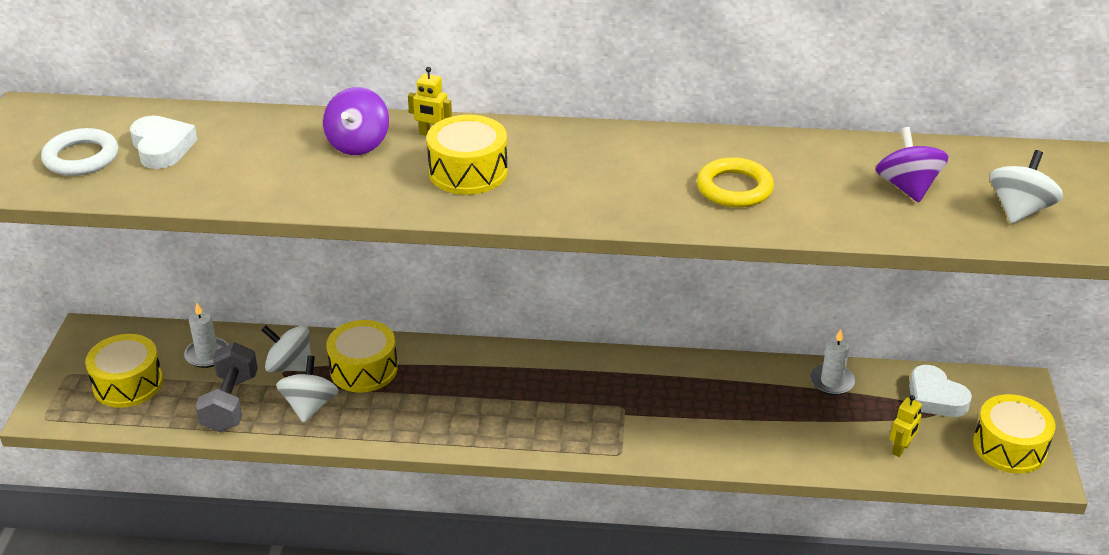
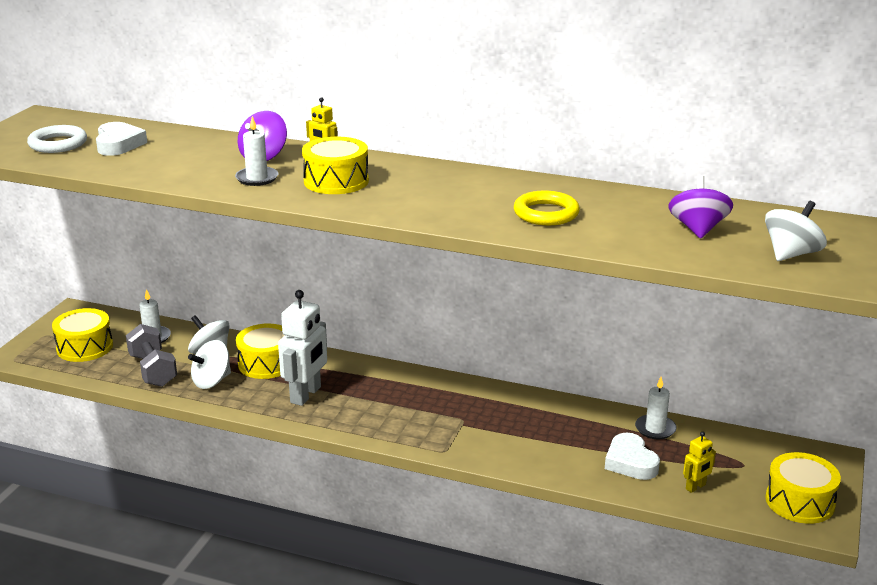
camera: 15 degrees right, 10 degrees down
(230, 403) = (153, 370): grey dumbbell -> grey dumbbell turned 45 degrees counterclockwise
(310, 406) = (212, 381): white spinning top -> white spinning top turned 150 degrees counterclockwise
(370, 181) = (257, 178): none -> white candle
(430, 405) = (306, 395): none -> white robot
(935, 397) = (745, 454): white heart -> white heart (630, 462)

